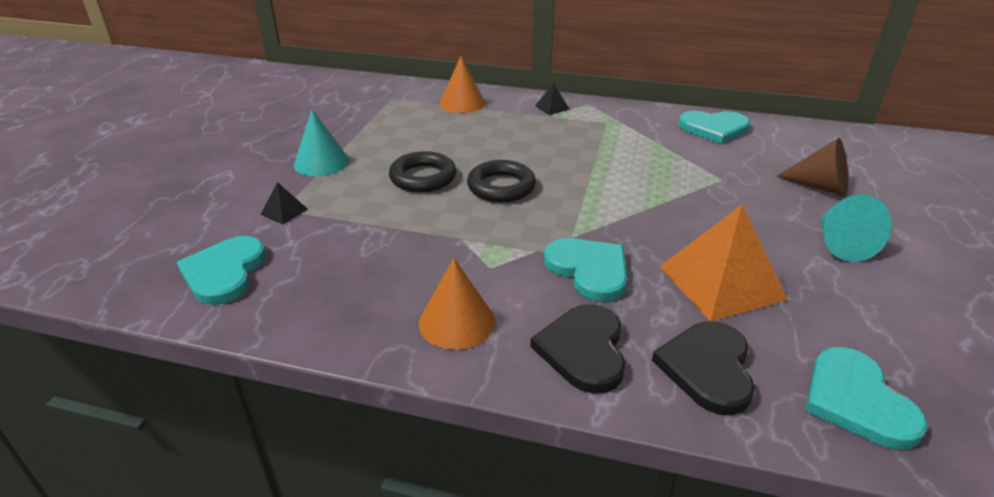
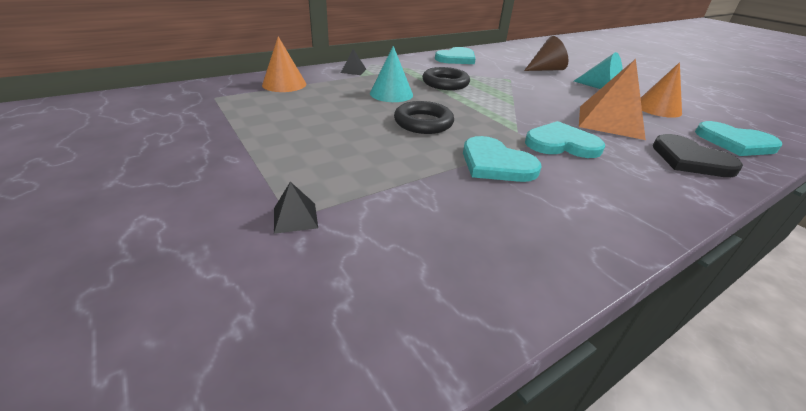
camera: 50 degrees left, 0 degrees up
(224, 272) = (352, 306): turquoise heart -> turquoise heart (495, 163)
(321, 162) = (246, 163): turquoise cone -> turquoise cone (391, 94)
(423, 177) = (360, 138): black ring -> black ring (445, 83)
(456, 322) = (581, 211): orange cone -> orange cone (657, 108)
(583, 350) = (650, 183): black heart -> none

